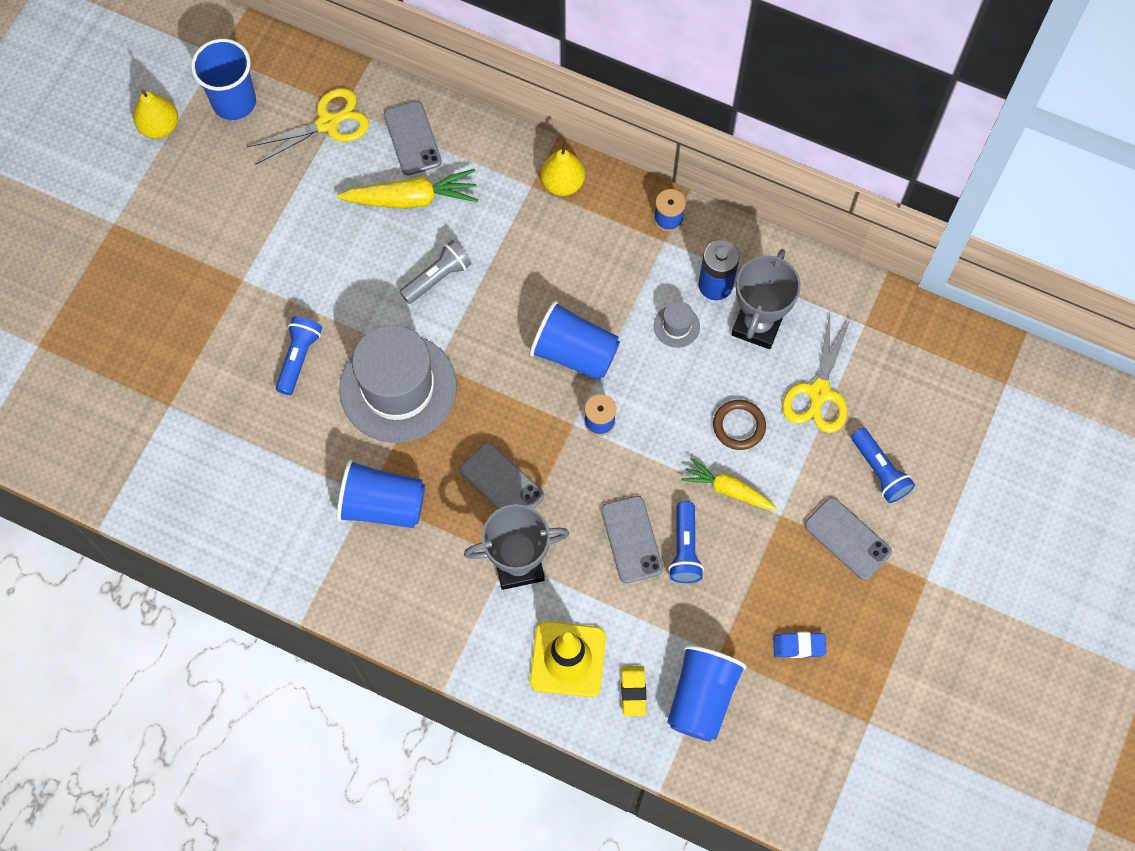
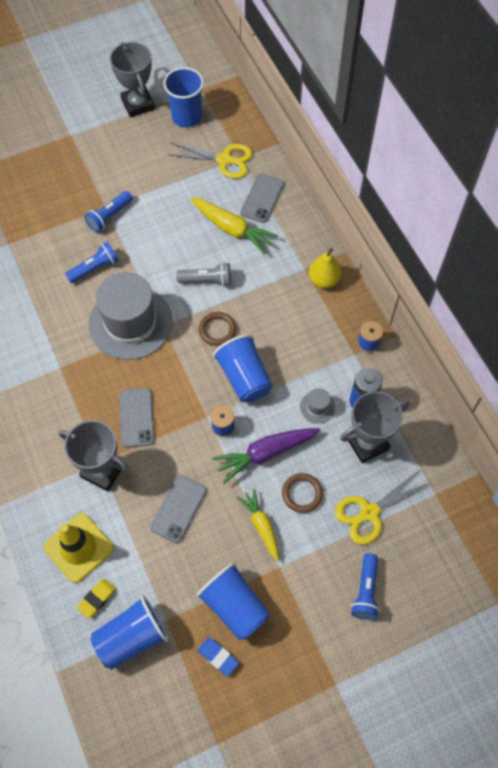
camera: 40 degrees right, 5 degrees down
(160, 127) = (138, 104): yellow pear -> grey trophy
(383, 505) = (63, 379): blue cup -> blue cup (234, 606)
(500, 324) = (217, 330): none -> brown ring
(667, 414) = (265, 453): none -> purple carrot
(685, 549) = (204, 540): blue flashlight -> blue flashlight (109, 216)
(847, 538) = (308, 616): grey phone -> none

